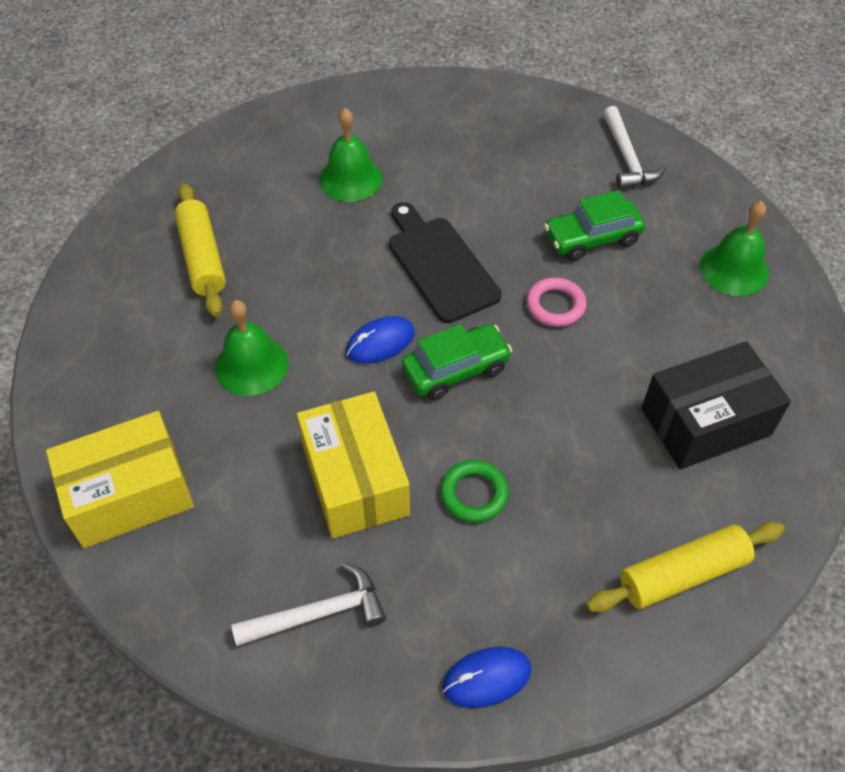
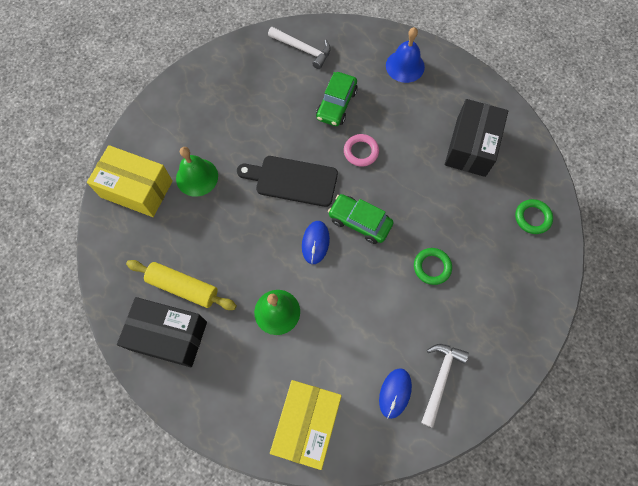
camera: 50 degrees left, 15 degrees up
(131, 285) = (169, 336): none -> black box
(355, 480) = (384, 312): yellow box -> yellow box (137, 189)
(456, 369) = (359, 222): green car -> green car turned 75 degrees counterclockwise
(486, 678) = (521, 331): blue mouse -> blue mouse (395, 393)
(682, 574) = (532, 218): yellow rolling pin -> green ring
(734, 269) = (405, 66): green bell -> blue bell

